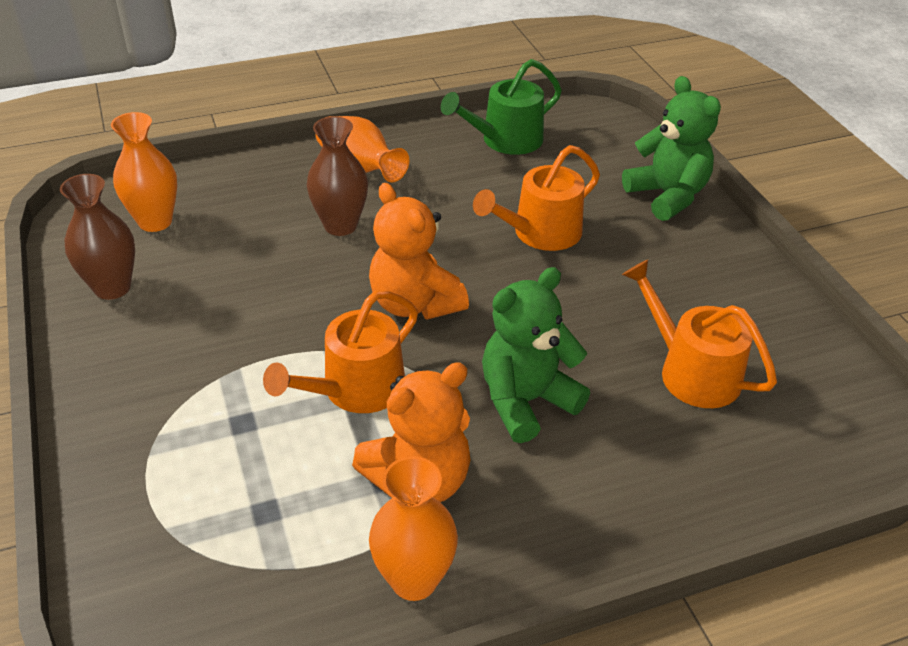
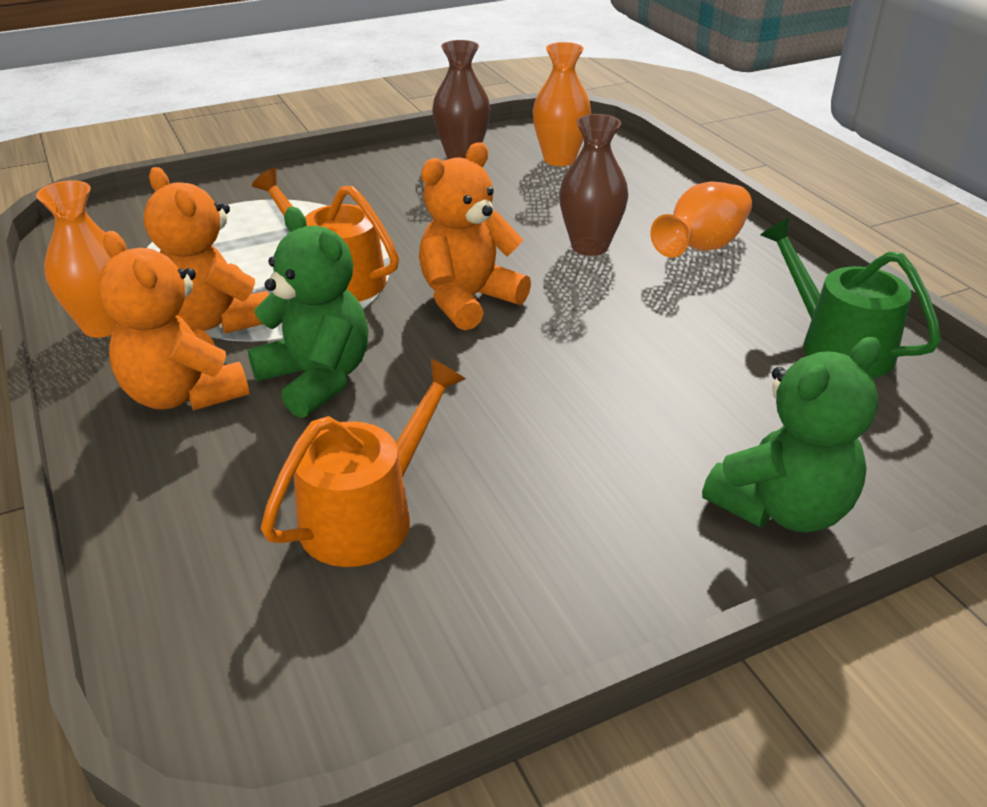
camera: 85 degrees right, 5 degrees down
(540, 233) = (629, 381): orange watering can -> none
(544, 493) = (183, 394): none -> orange teddy bear

